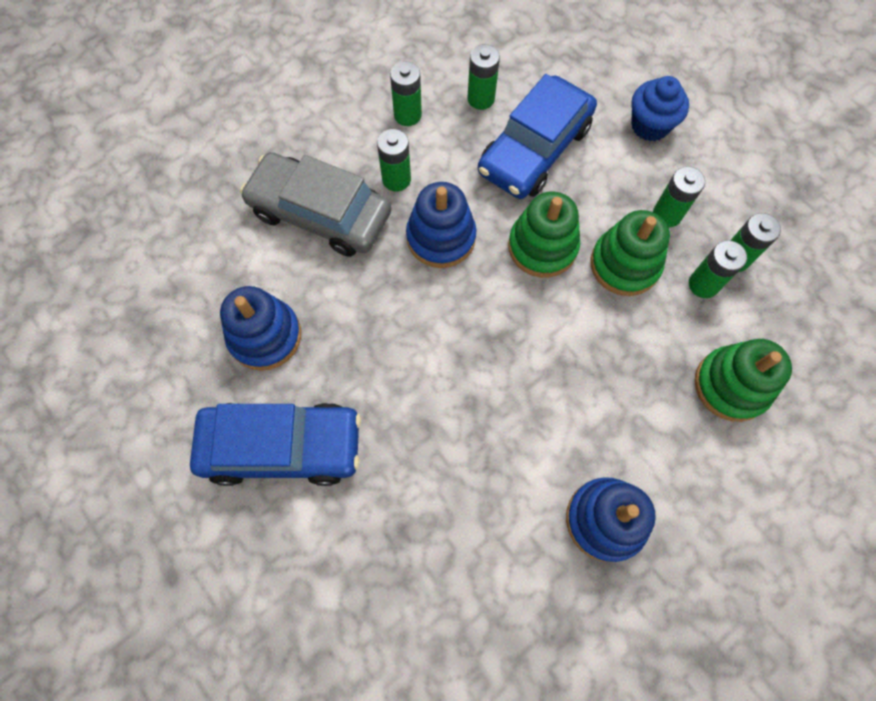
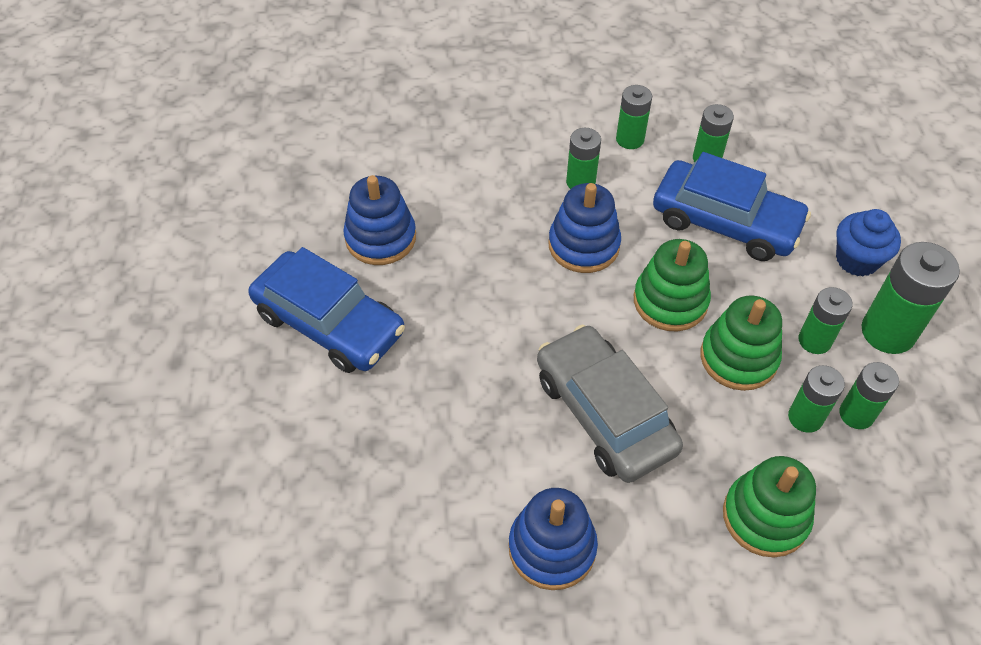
camera: 35 degrees right, 15 degrees down
(320, 213) = (496, 174): grey car -> grey car (604, 413)
(534, 149) = (725, 222): blue car -> blue car turned 135 degrees counterclockwise
(710, 175) = (888, 332): none -> green battery

